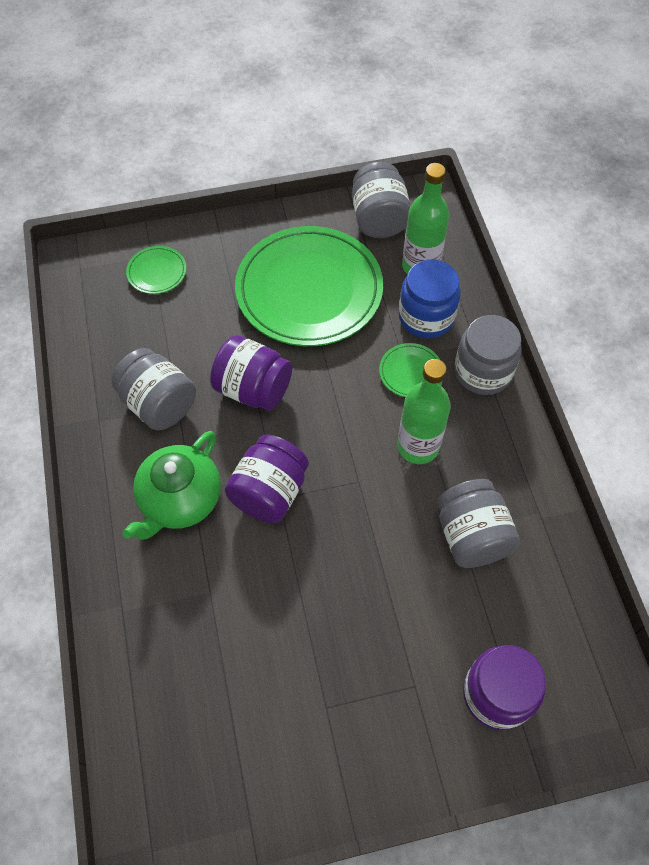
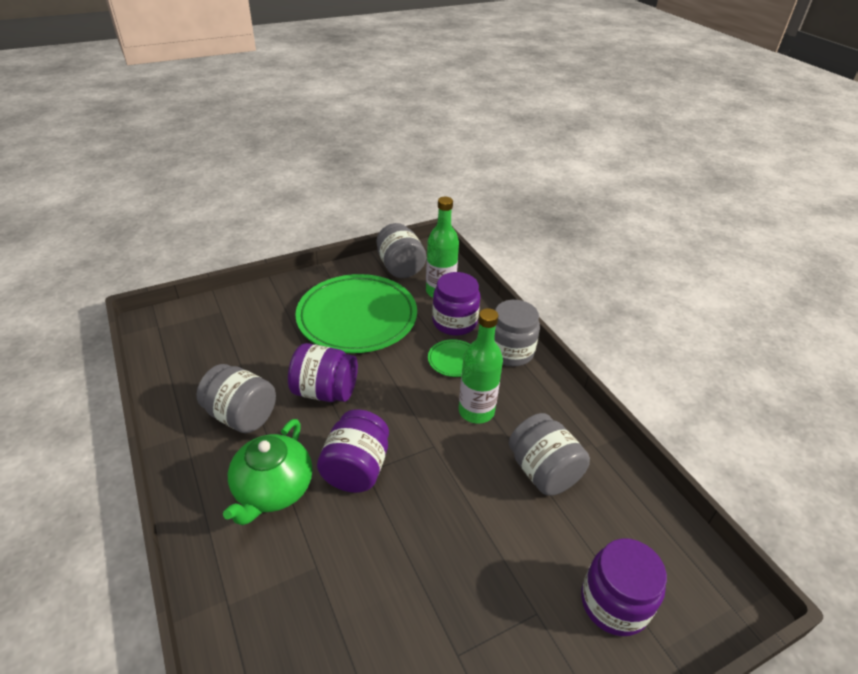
camera: 15 degrees left, 20 degrees down
(157, 272) = (227, 321): green plate -> none
(426, 317) = (454, 322): blue jar -> purple jar

